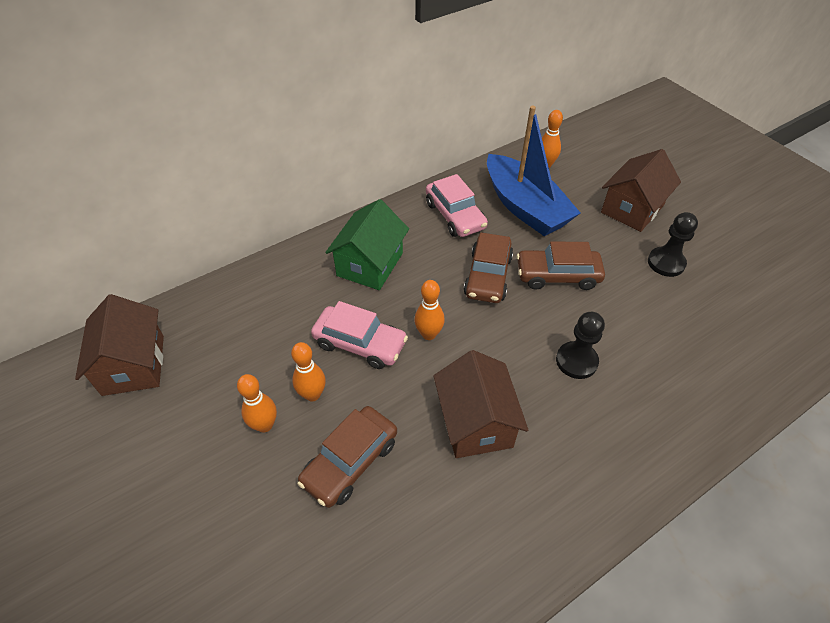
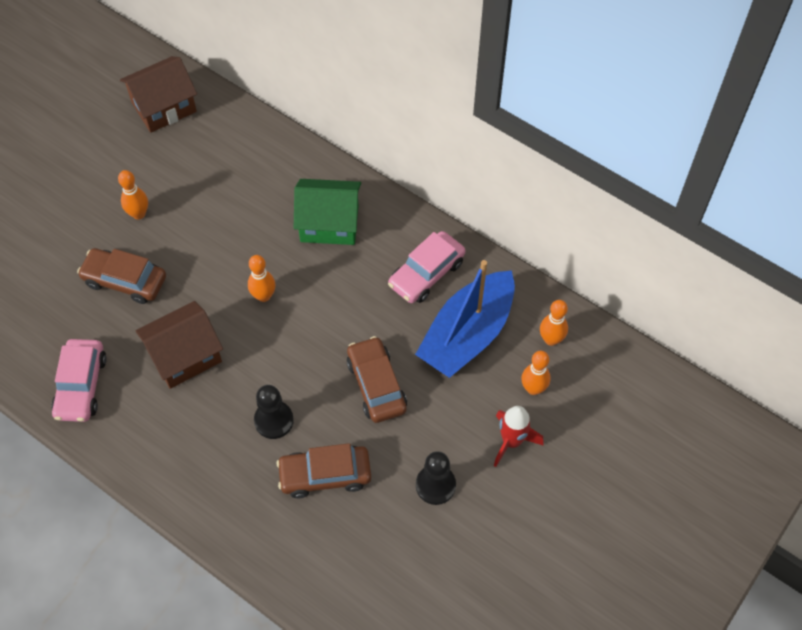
camera: 70 degrees right, 10 degrees up
(312, 394) = (175, 234): orange bowling pin -> orange bowling pin (533, 388)
(360, 343) = (236, 248): pink car -> pink car (81, 386)
(488, 276) = (352, 324): brown car -> brown car (325, 475)
(632, 209) = (511, 441): brown house -> red rocket

